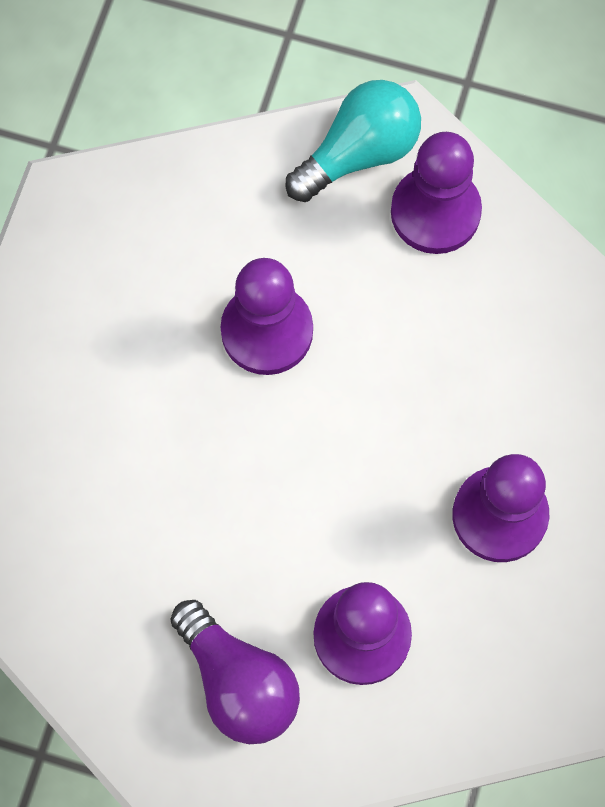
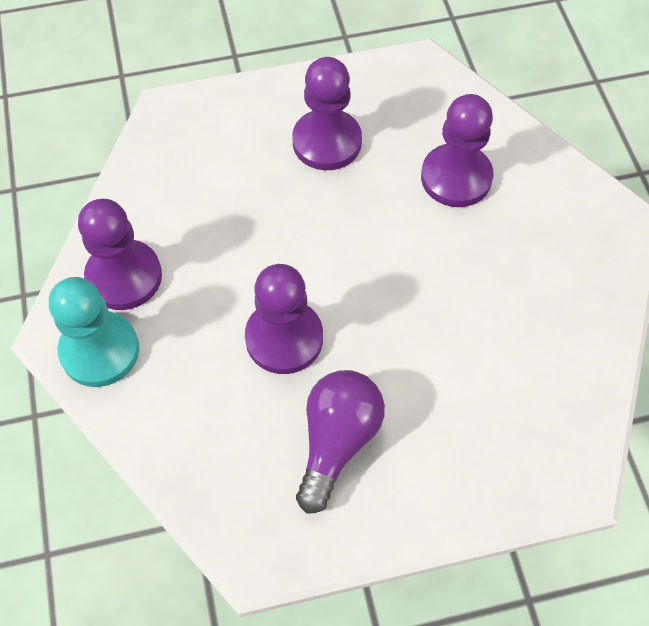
camera: 120 degrees left, 10 degrees down
(238, 682) = (536, 228): purple light bulb -> purple light bulb (337, 441)
(359, 153) = (100, 350): turquoise light bulb -> turquoise pawn

